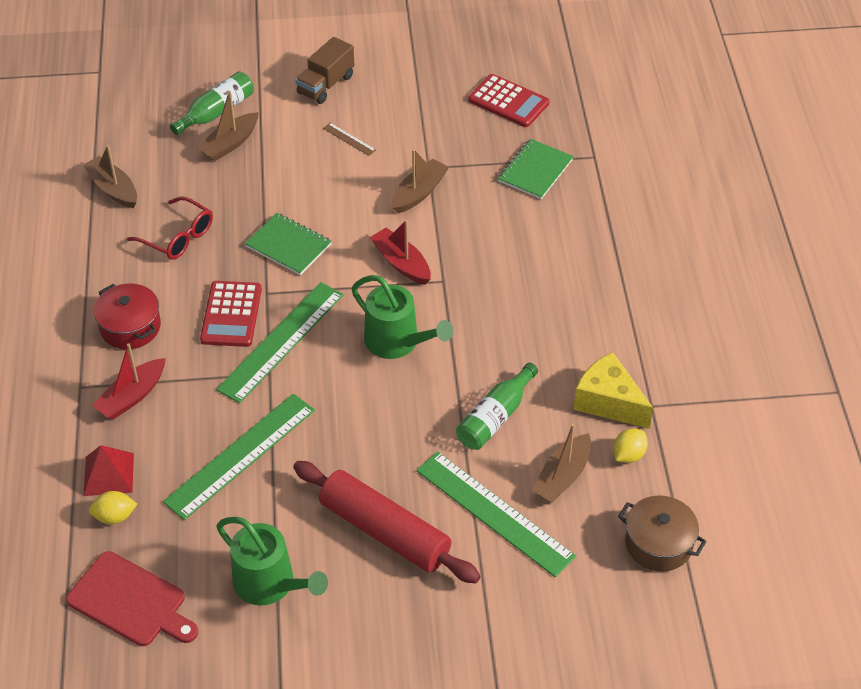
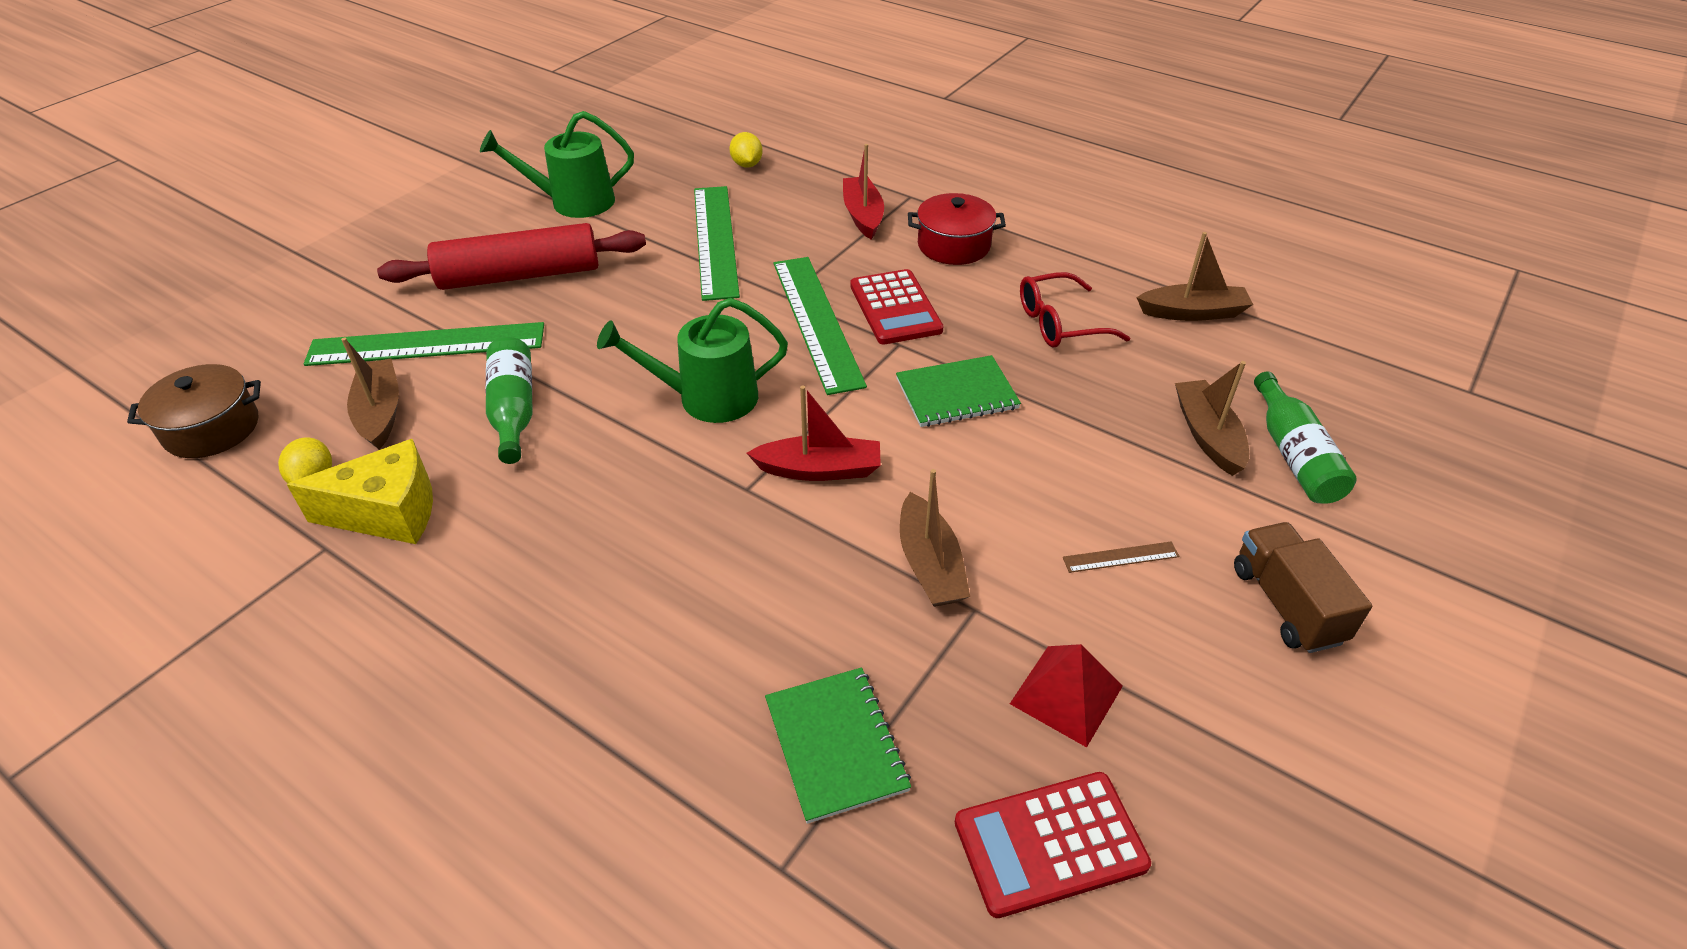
camera: 130 degrees right, 5 degrees down
(108, 474) = (793, 176): red pyramid -> red pyramid (1066, 694)
(115, 516) = (747, 165): yellow lemon -> yellow lemon turned 45 degrees counterclockwise
(131, 601) = (661, 145): red cutting board -> none
(231, 314) = (895, 308): red calculator -> red calculator turned 150 degrees counterclockwise

